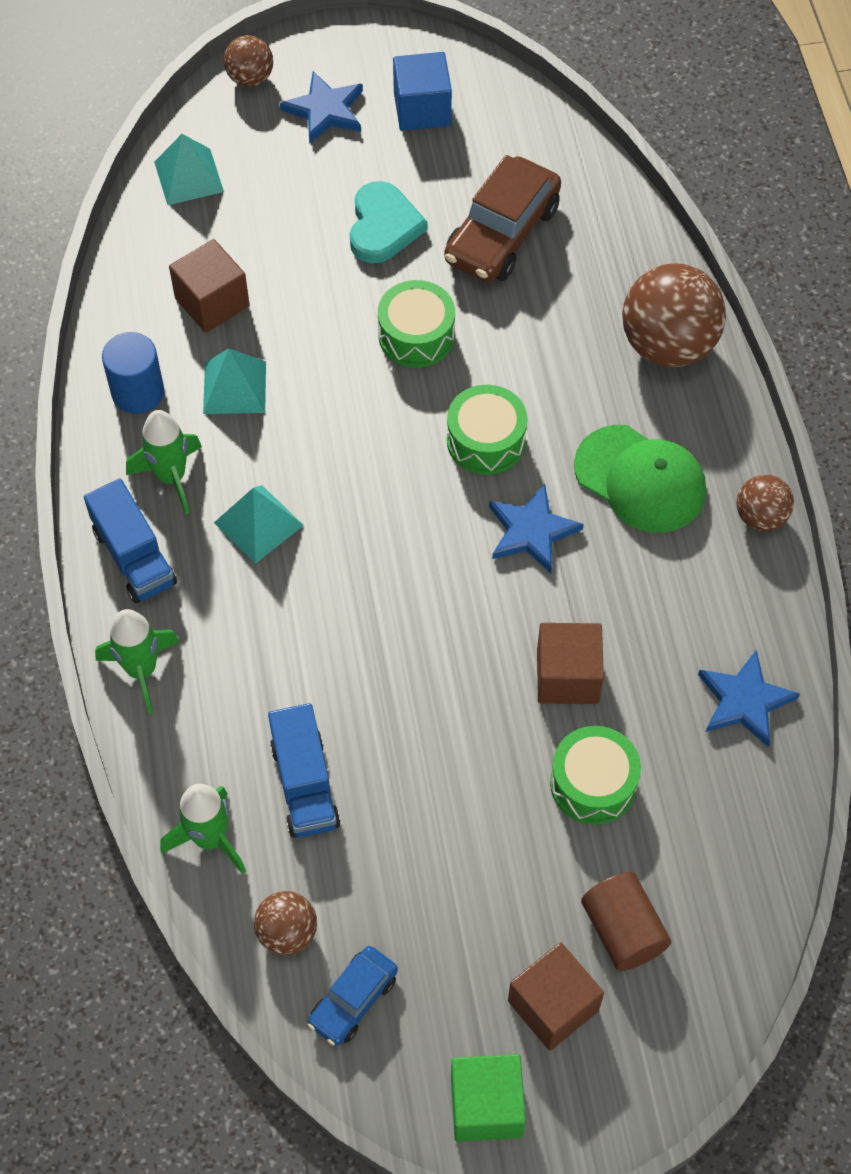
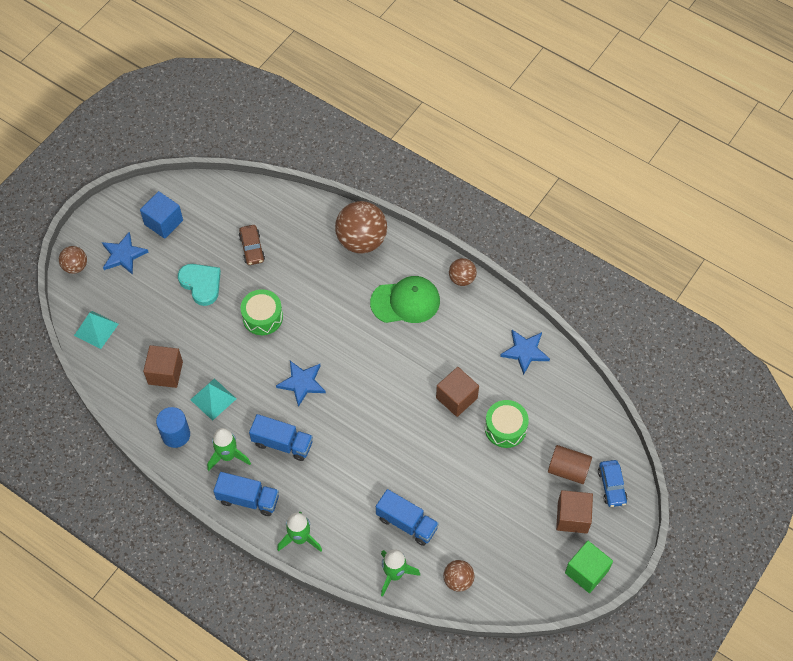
camera: 45 degrees left, 0 degrees up
(258, 524) = (282, 443): turquoise pyramid -> blue truck
(353, 1000) = (506, 580): blue car -> blue car (611, 486)
(486, 441) = (333, 336): green drum -> none
(502, 234) = (252, 248): brown car -> brown car, size x0.57
(532, 531) = (387, 355): blue star -> blue star (302, 383)

